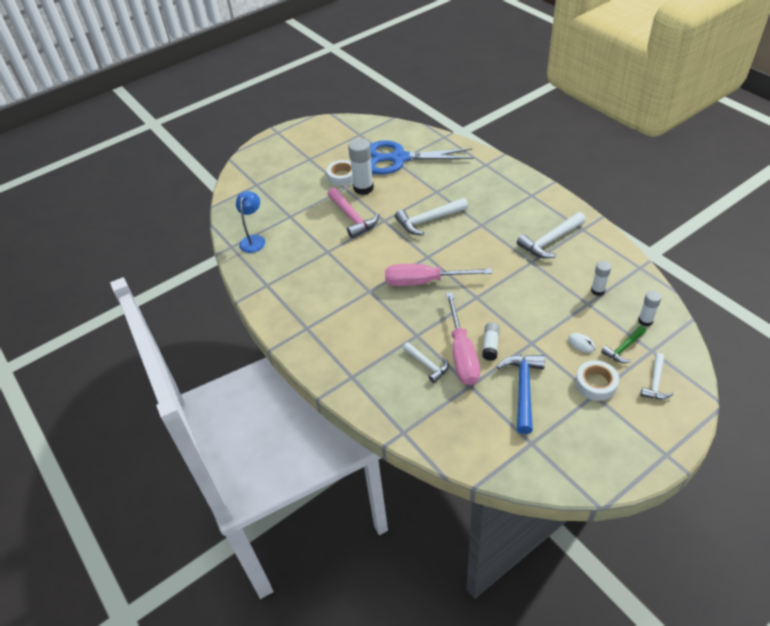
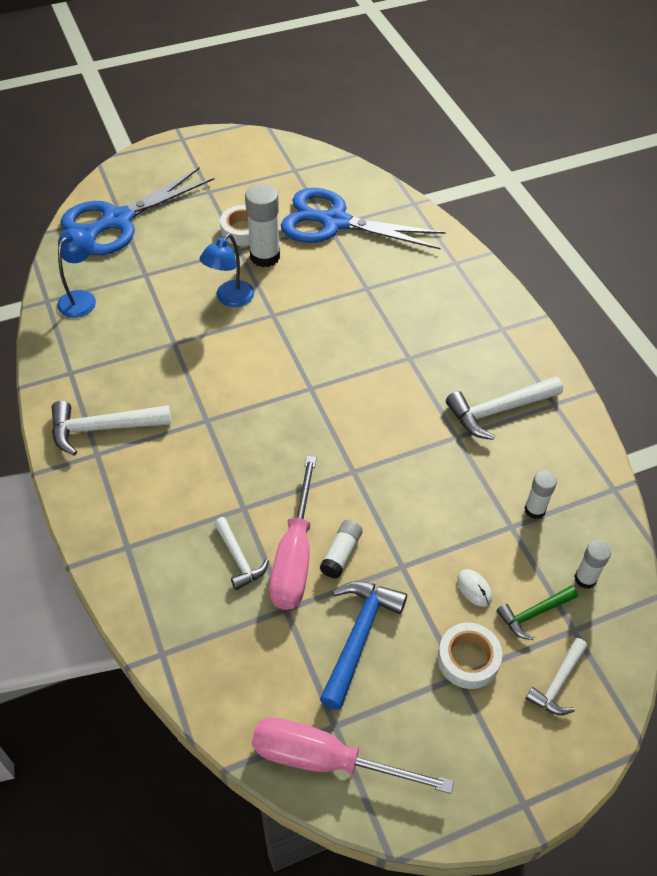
camera: 10 degrees right, 5 degrees up
(256, 189) = (117, 221): none -> blue scissors
(352, 217) = (230, 299): pink hammer -> blue lamp
(424, 281) = (289, 427): pink screwdriver -> pink screwdriver (326, 760)
(428, 220) = (335, 331): white hammer -> white hammer (103, 428)

